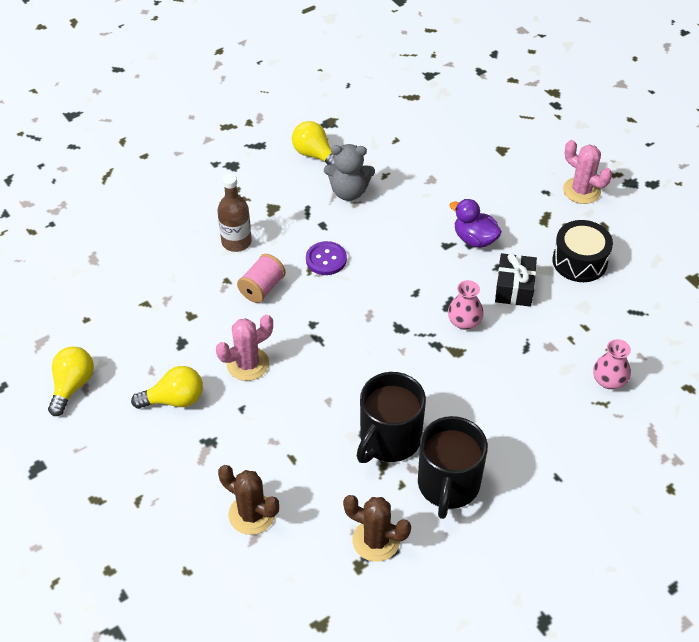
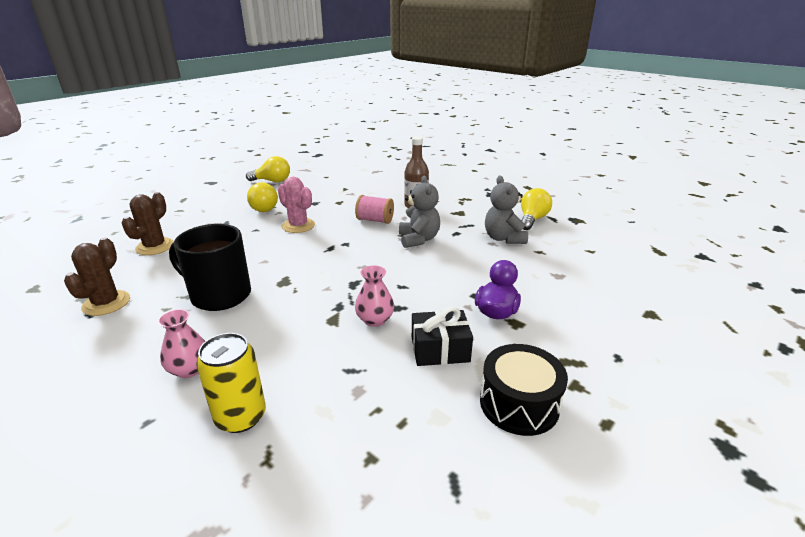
camera: 75 degrees right, 20 degrees down
(326, 259) = (418, 239): purple button -> grey teddy bear
(448, 485) = (157, 336): black mug -> none
(562, 418) = (240, 416): none -> yellow can
(581, 191) = (653, 391): pink cactus -> none
(609, 381) = (309, 461): pink vase -> pink vase (189, 369)

